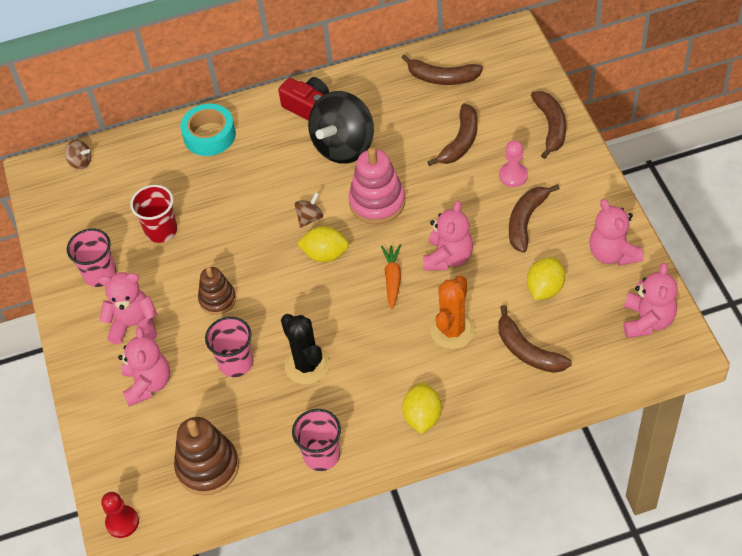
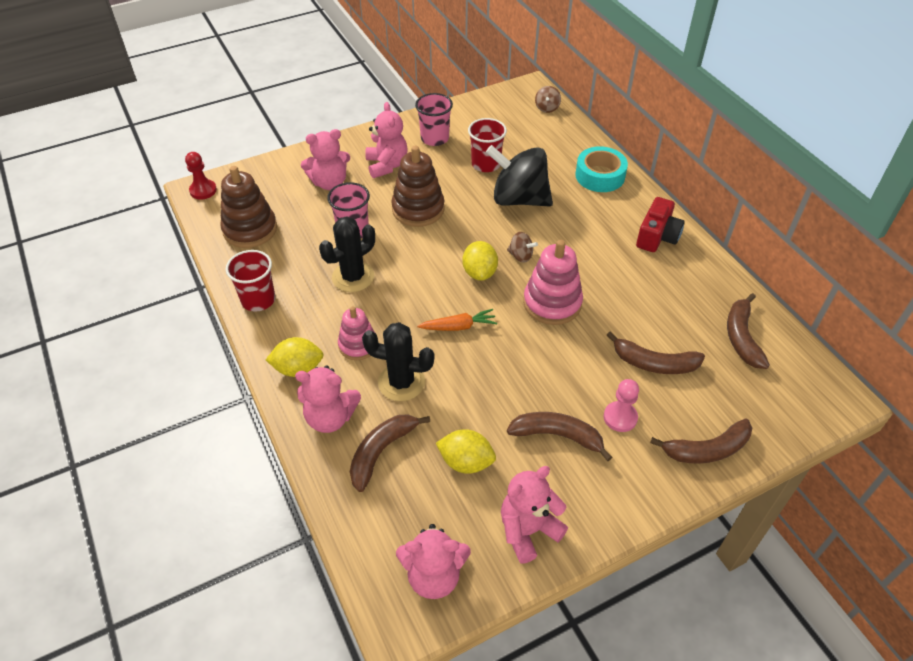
camera: 75 degrees right, 5 degrees down
(217, 299) = (418, 209): brown stacking toy -> brown stacking toy, size x1.56
(321, 455) = (258, 300): pink cup -> red cup
(344, 146) = (616, 268): black spinning top -> black spinning top (519, 199)
(401, 364) = (358, 345): none -> pink stacking toy
(448, 257) = (493, 369): pink teddy bear -> pink teddy bear (330, 417)
(452, 330) = (401, 382): orange cactus -> black cactus

